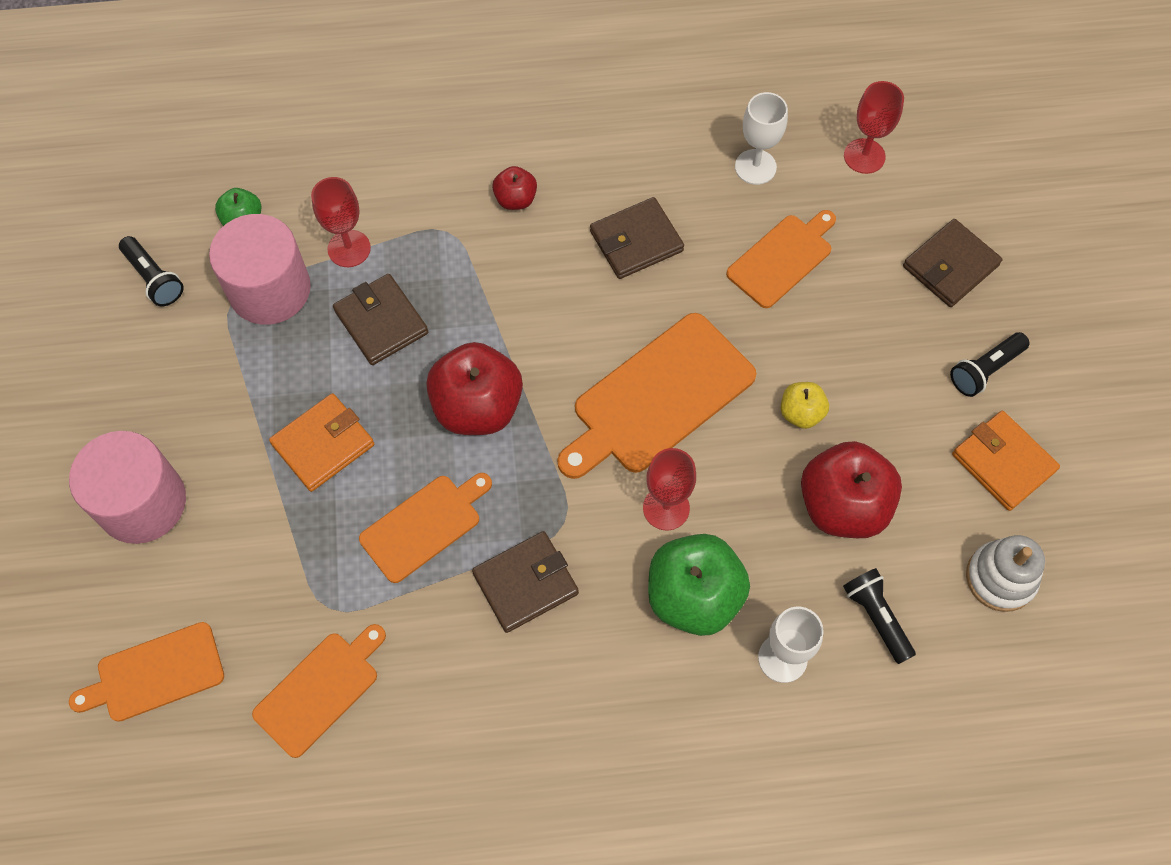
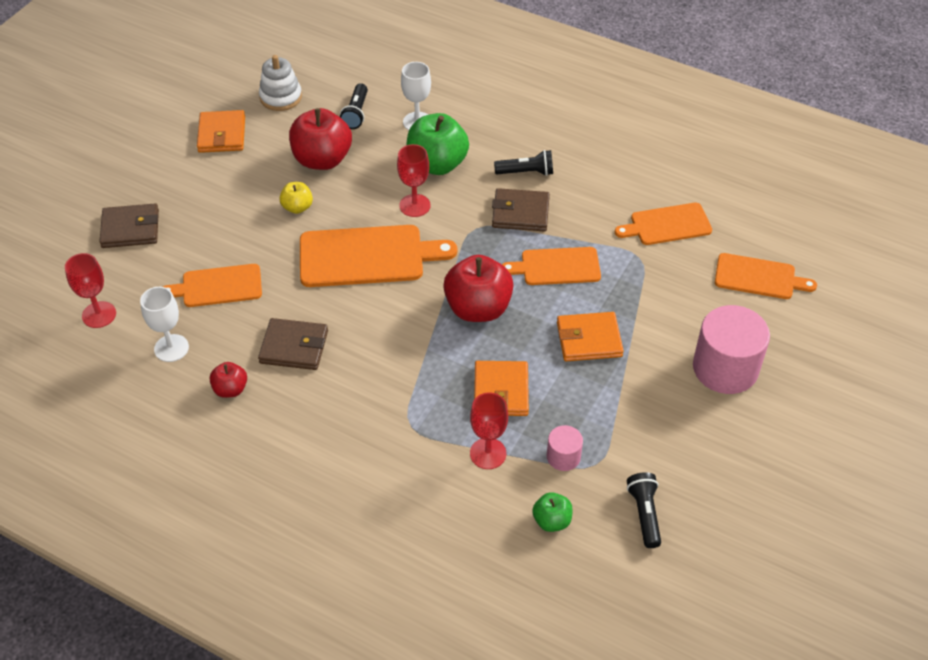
camera: 145 degrees left, 15 degrees down
(270, 289) = (563, 456): pink cylinder -> pink cylinder, size x0.49
(381, 322) = (501, 391): brown wallet -> orange wallet
(515, 199) = (346, 420): red apple -> red apple (230, 389)
(985, 370) = (178, 174): black flashlight -> black flashlight (526, 172)

